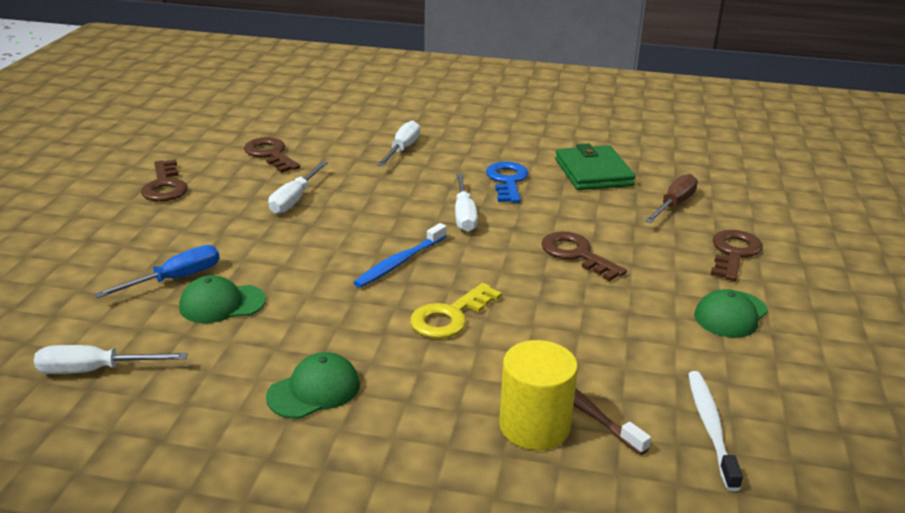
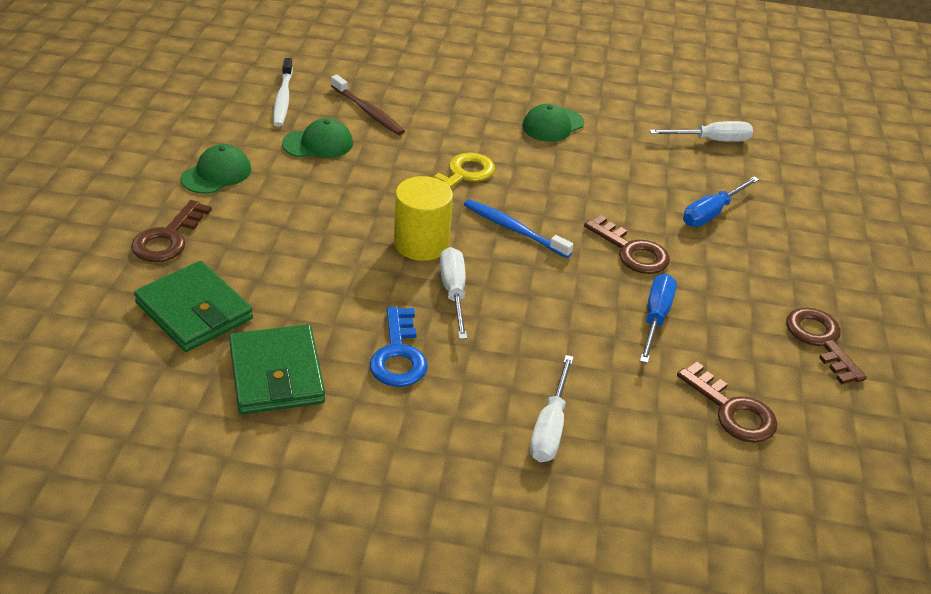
camera: 175 degrees right, 10 degrees up
(222, 304) = (655, 189): green cap -> green cap (318, 143)
(294, 199) = (655, 318): white screwdriver -> blue screwdriver
(400, 262) = (514, 229): blue toothbrush -> blue toothbrush turned 90 degrees counterclockwise
(534, 426) = (401, 102): yellow cylinder -> yellow cylinder (421, 243)
(576, 254) = (337, 237): brown key -> brown key (632, 251)
(674, 204) = (194, 311): brown screwdriver -> green wallet

